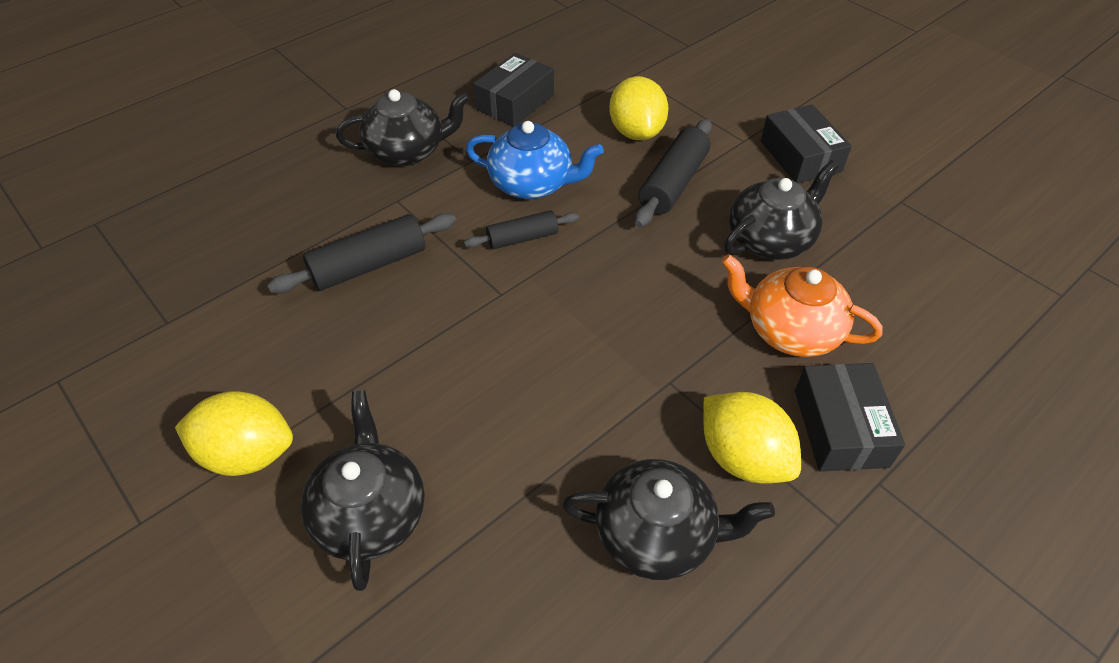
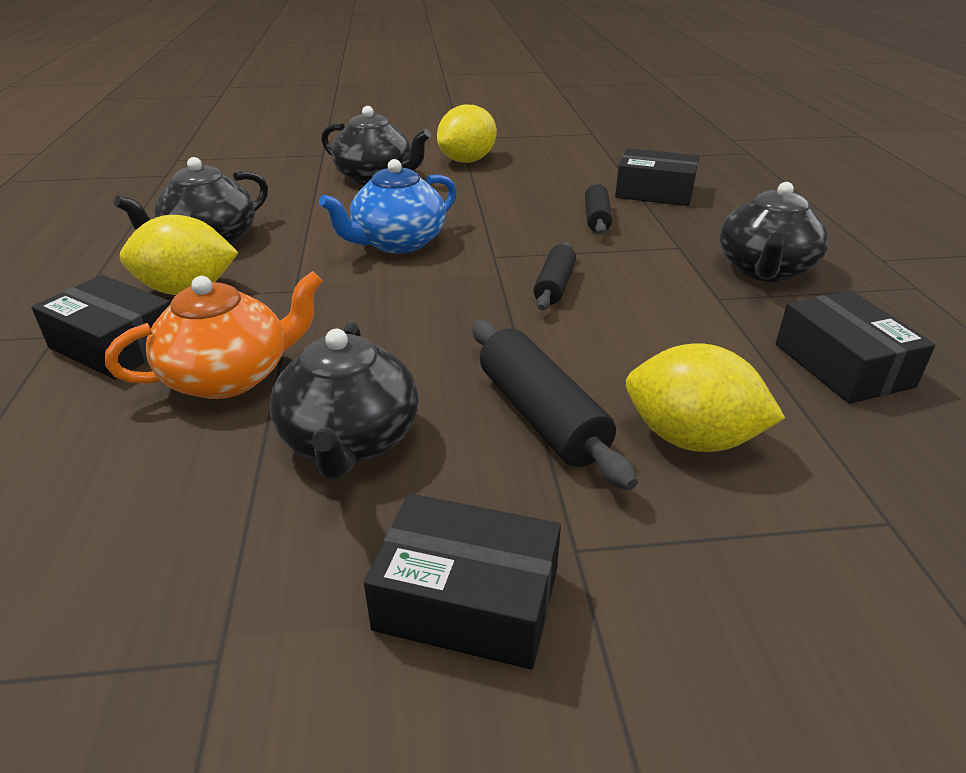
camera: 125 degrees right, 15 degrees down
(270, 252) = (654, 192): none -> black box
(369, 265) = (596, 218): black rolling pin -> black rolling pin, size x0.63
(532, 184) = (639, 318): blue teapot -> blue teapot (397, 243)

